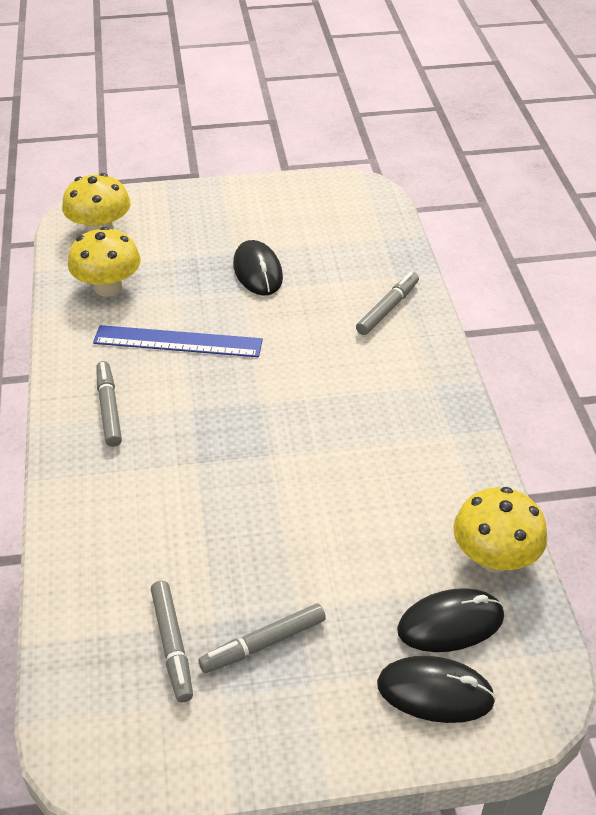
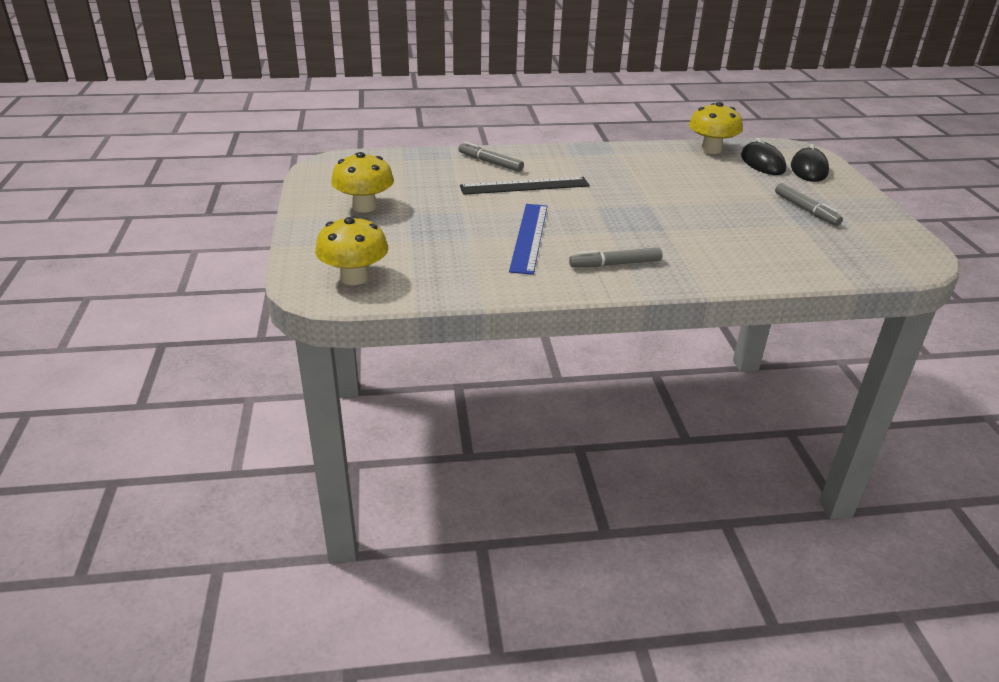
camera: 90 degrees left, 10 degrees down
(108, 287) = (451, 270): yellow mushroom -> yellow mushroom (364, 207)
(172, 645) = (824, 236): grey marker -> none
(257, 271) = (437, 205): black mouse -> none
(317, 339) = (524, 186): none -> black ruler

